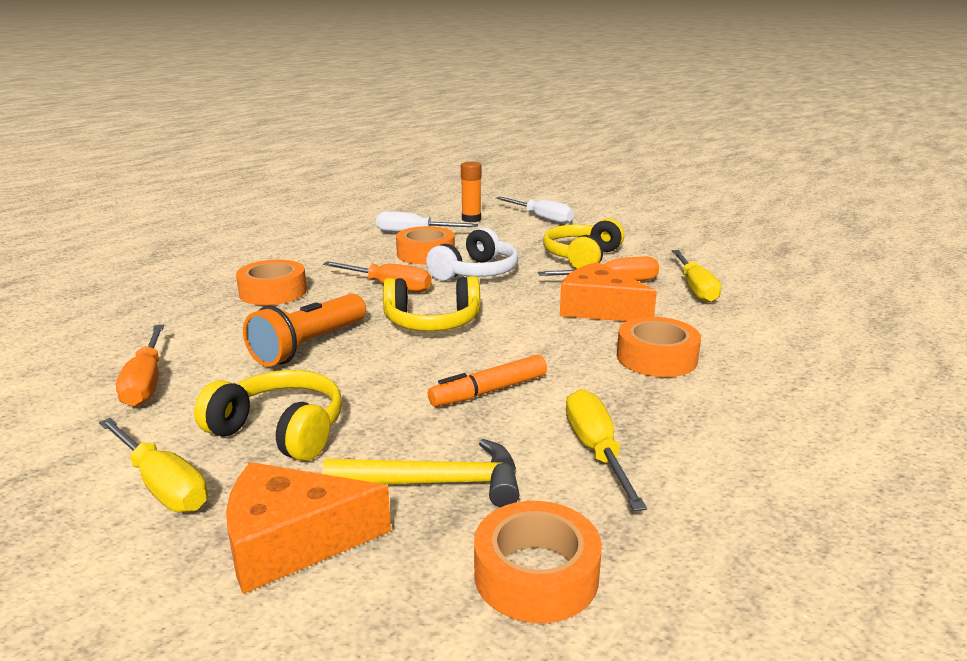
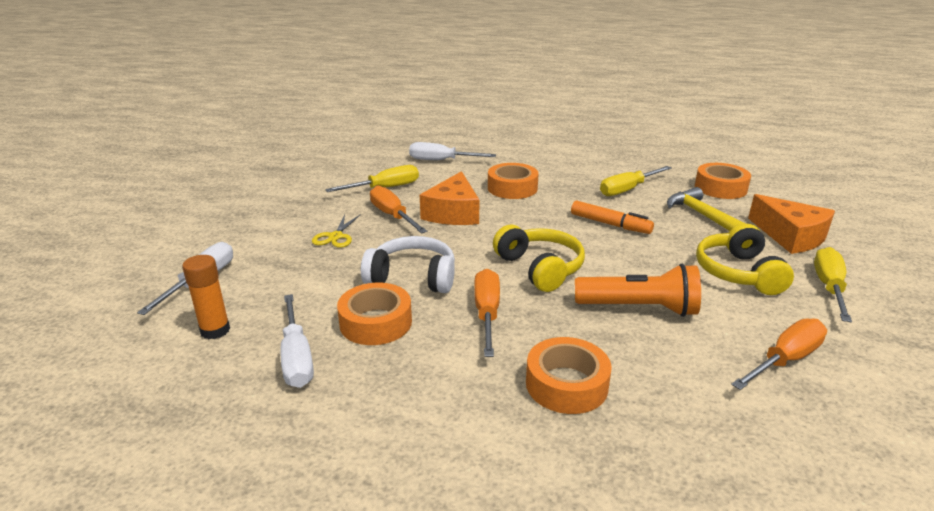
camera: 115 degrees left, 5 degrees up
(582, 257) = (335, 236): yellow headphones -> yellow scissors
(789, 333) = (441, 160): none -> white screwdriver

